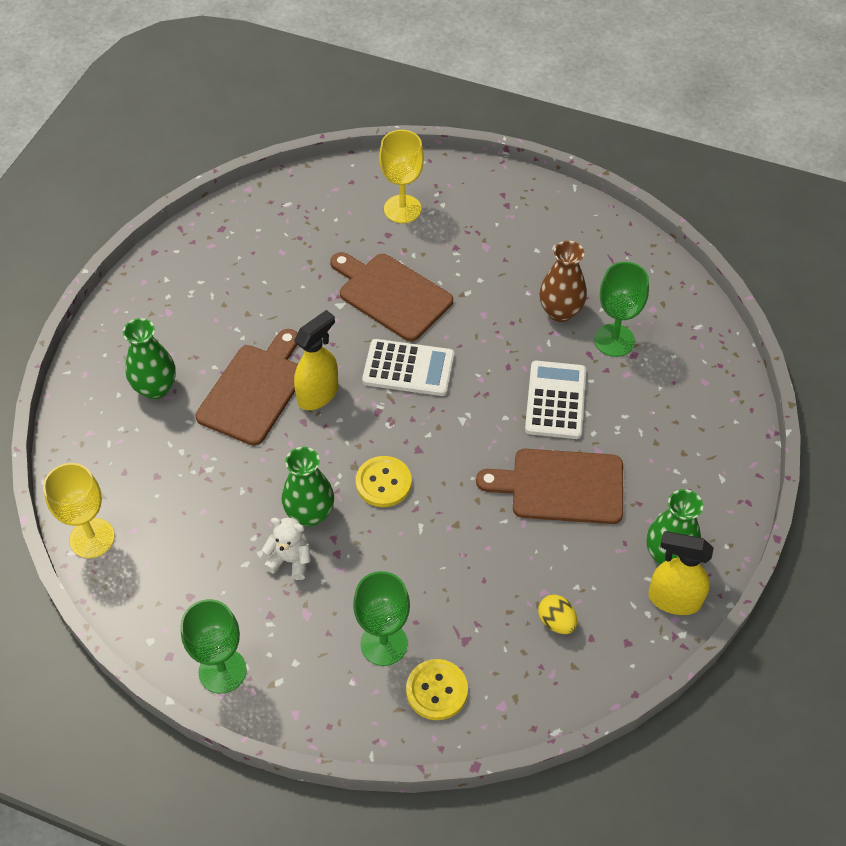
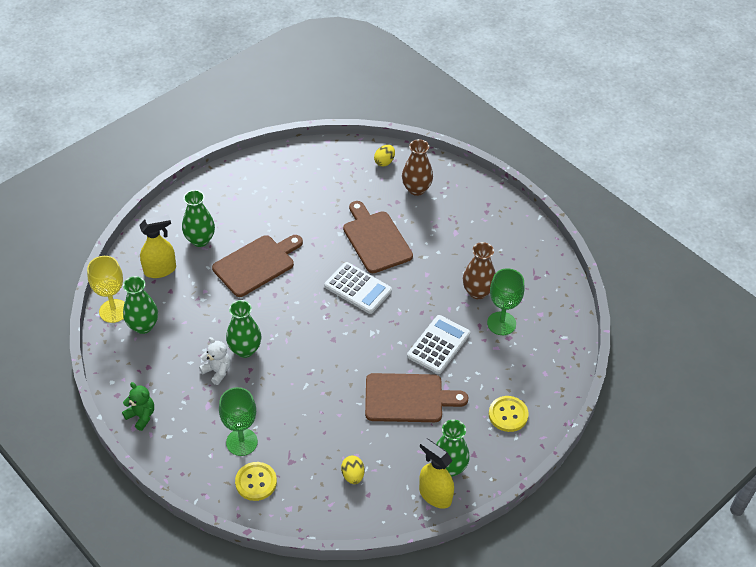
camera: 25 degrees right, 5 degrees down
(148, 541) = (143, 326): none -> green vase
(222, 671) = (141, 416): green goblet -> green teddy bear
(318, 394) = (293, 282): yellow spray bottle -> yellow spray bottle (160, 270)
(339, 189) = (384, 162): none -> yellow egg
(383, 483) = (300, 350): yellow button -> yellow button (508, 415)
(402, 209) = (416, 189): yellow goblet -> brown vase
(561, 486) = (408, 398): brown cutting board -> brown cutting board turned 150 degrees clockwise

